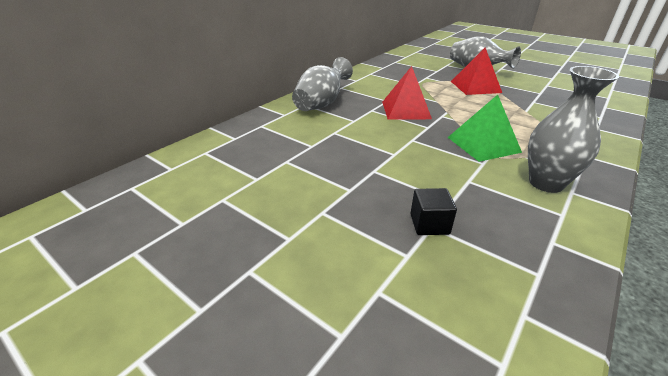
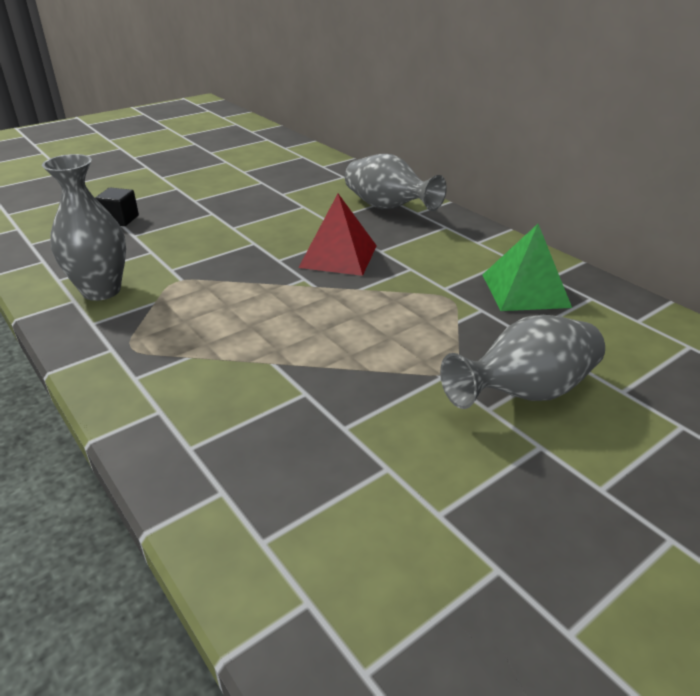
camera: 105 degrees right, 0 degrees up
(475, 87) = (409, 349): red pyramid -> none
(483, 144) = (205, 282): green pyramid -> green pyramid (525, 290)

